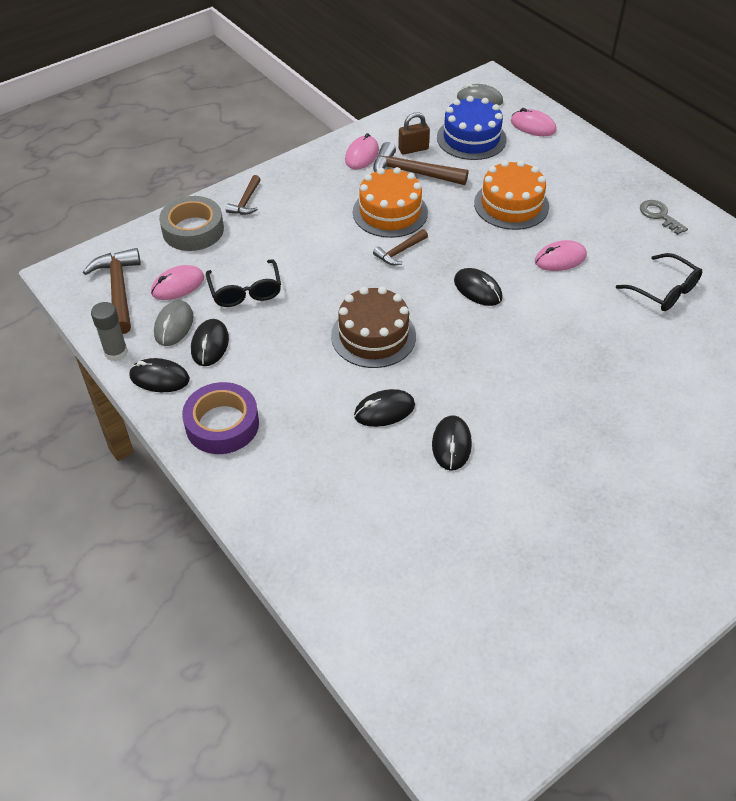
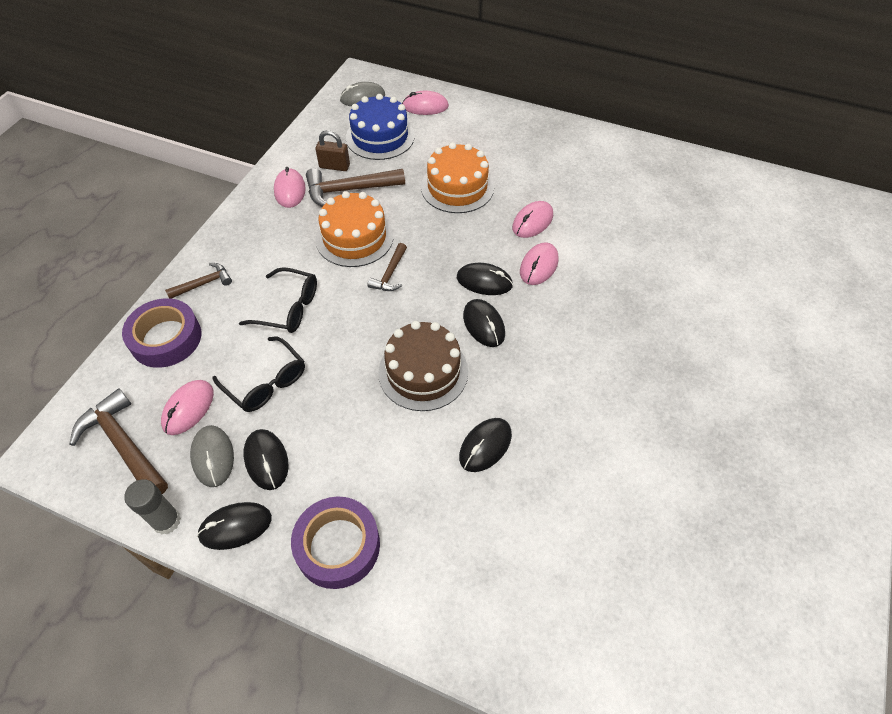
camera: 30 degrees left, 5 degrees up
(193, 230) = (166, 338): grey tape -> purple tape
(246, 201) = (204, 284): brown hammer -> brown hammer turned 105 degrees counterclockwise
(413, 149) = (334, 166): brown padlock -> brown padlock turned 60 degrees clockwise
(451, 444) = (568, 450): black mouse -> black mouse (483, 325)
(537, 296) = (538, 266): none -> pink mouse
(659, 215) = (582, 150): grey key -> none
(664, 291) = (632, 216): black glasses -> black glasses (288, 308)

